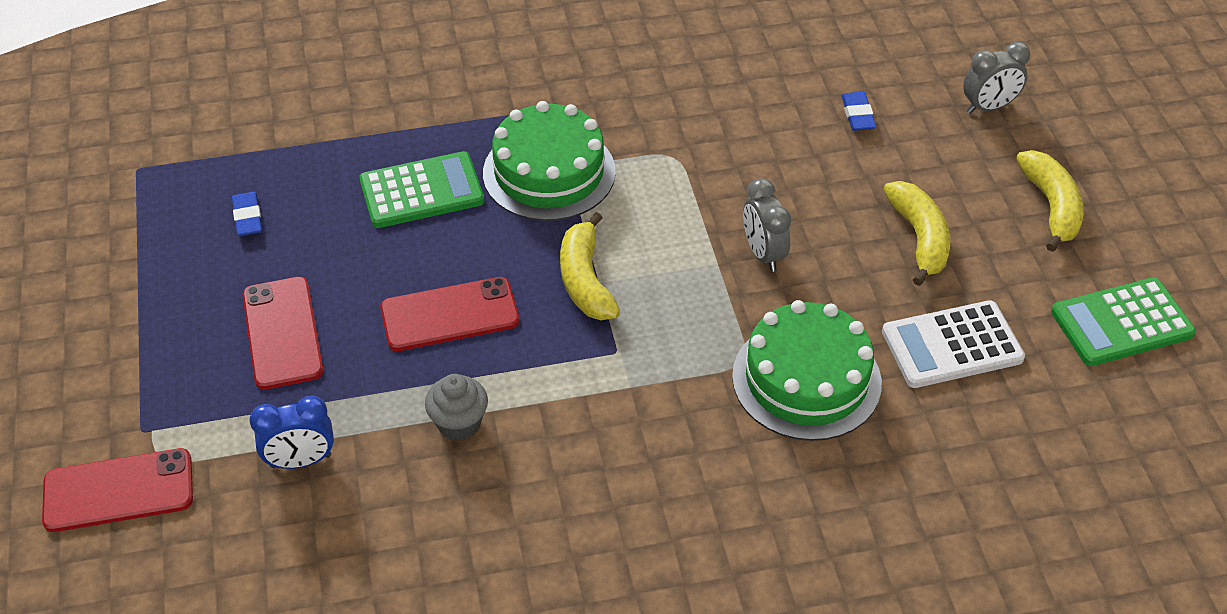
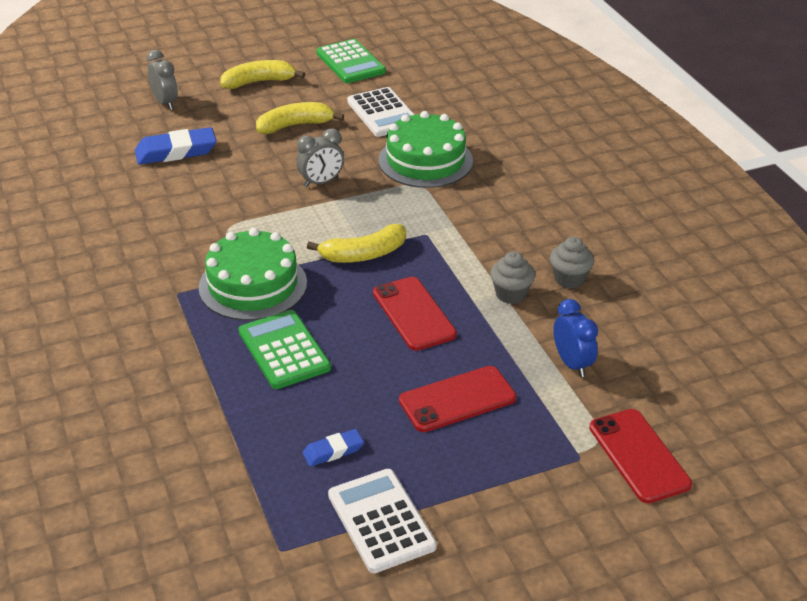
camera: 100 degrees left, 10 degrees down
(136, 244) = (381, 521): none -> white calculator
(472, 499) = (569, 279): none -> grey cupcake
(857, 115) = (176, 152): blue eraser -> blue eraser, size x1.82

